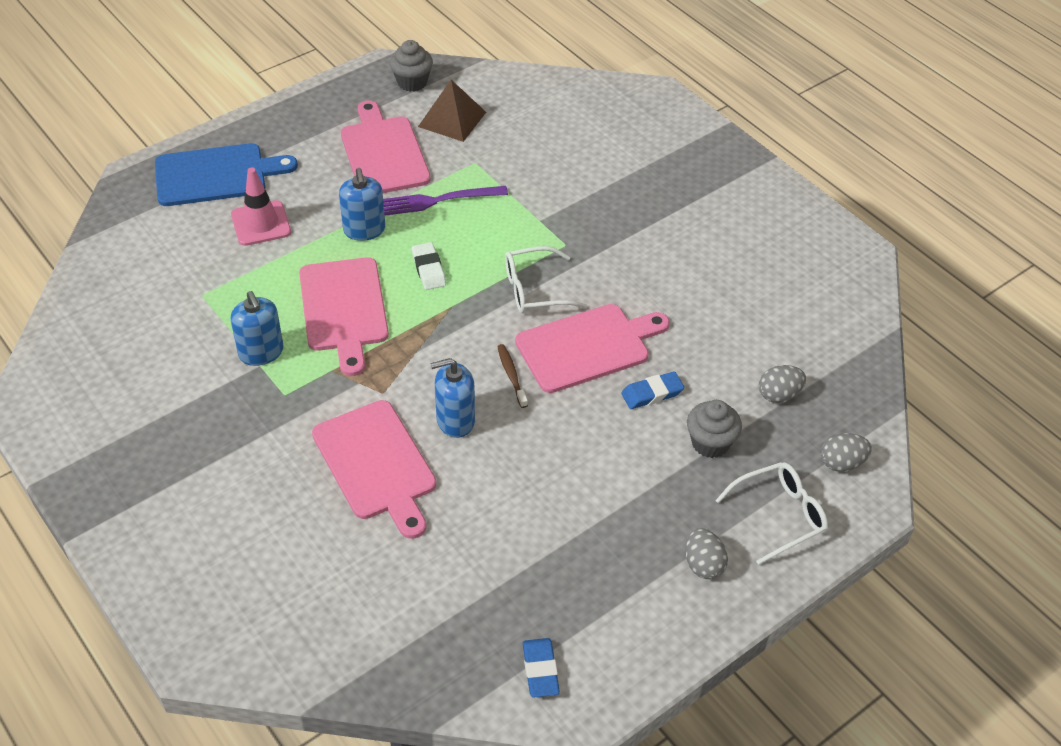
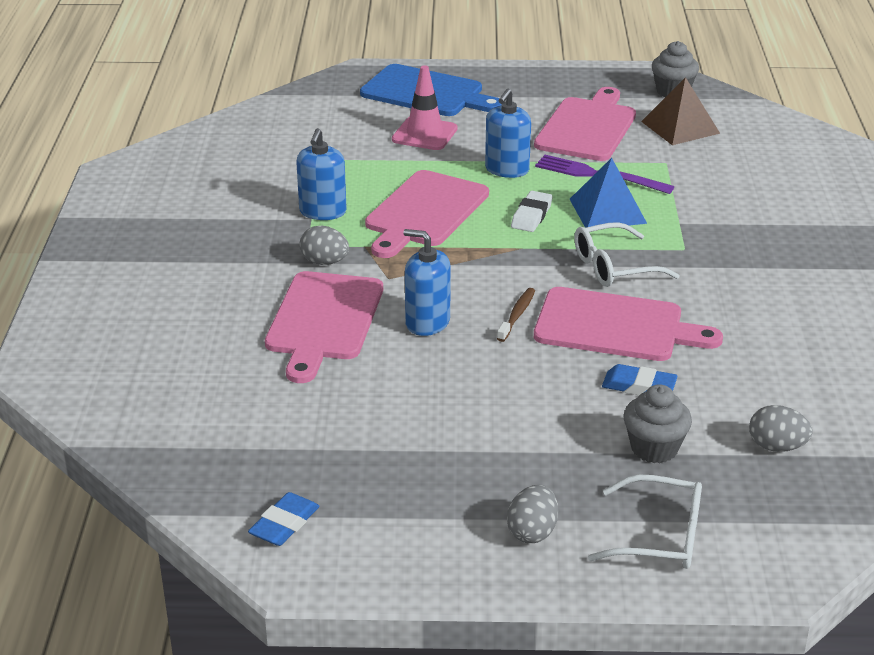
camera: 40 degrees right, 15 degrees down
(479, 235) = (607, 211): none -> blue pyramid
(534, 290) = (614, 267): white glasses -> white glasses turned 45 degrees counterclockwise
(842, 463) = (783, 531): grey egg -> grey egg (324, 262)

